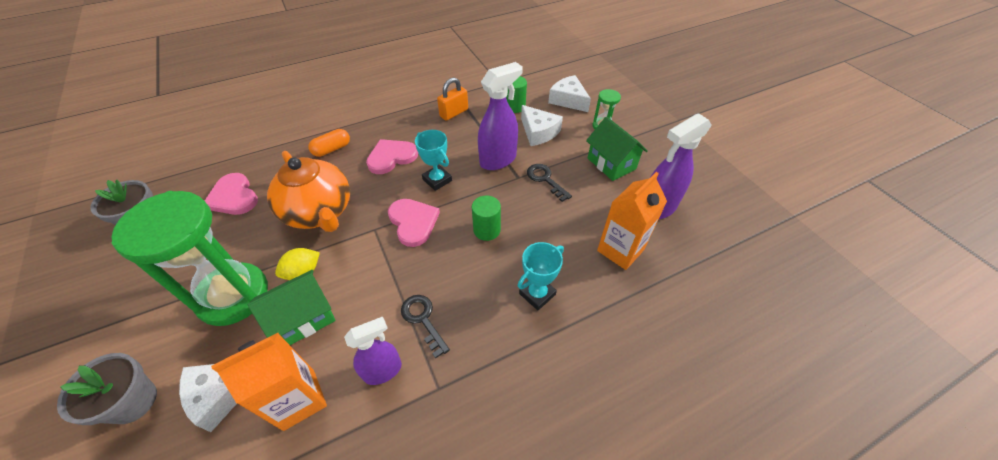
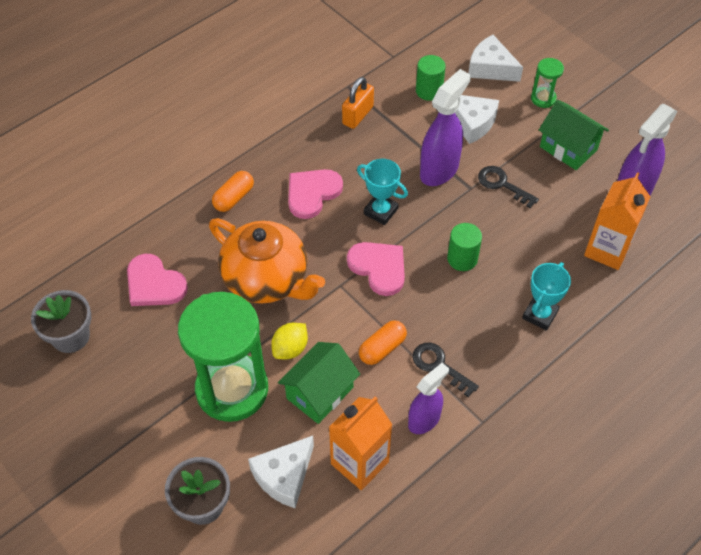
camera: 15 degrees left, 5 degrees up
(380, 290) = (382, 348): none -> orange capsule

